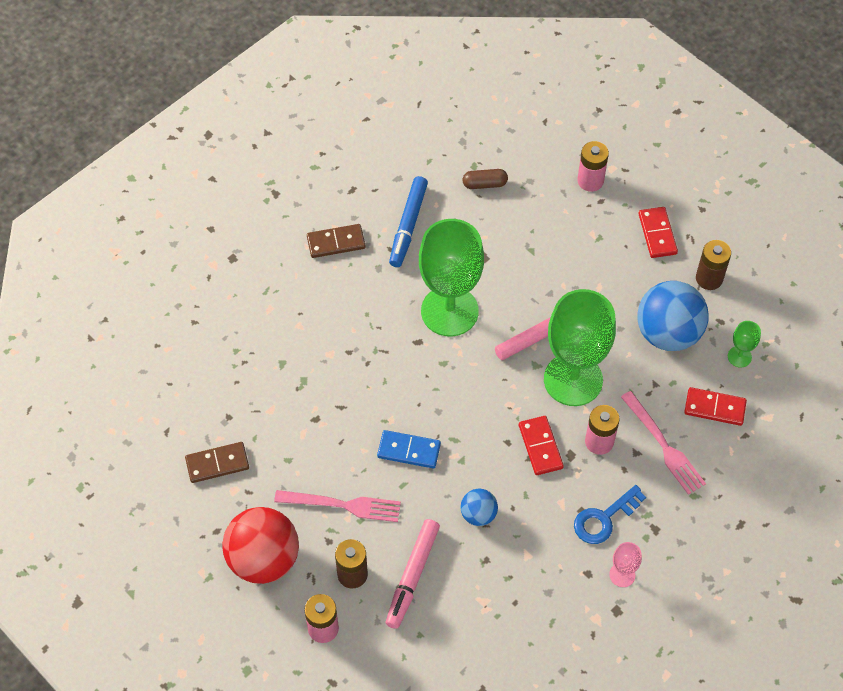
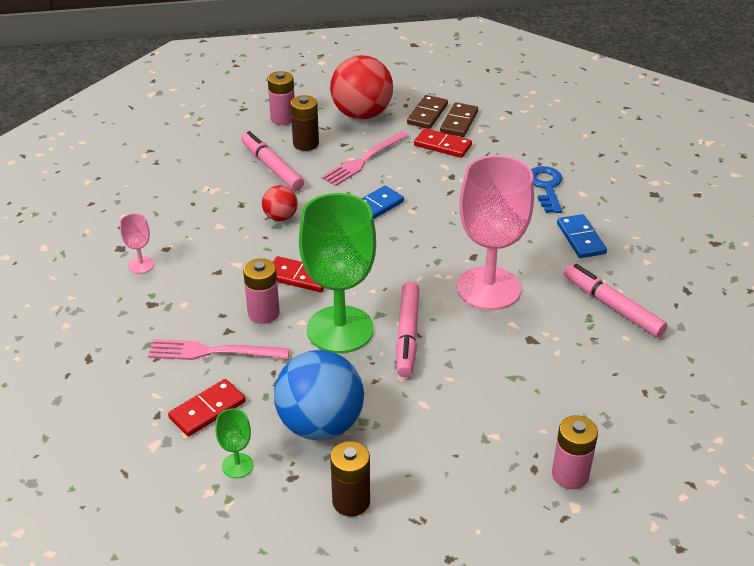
camera: 125 degrees right, 20 degrees down
(336, 243) = (626, 254): brown domino -> brown domino (427, 114)
(337, 281) = (580, 238): none -> blue domino
(408, 226) = (612, 306): blue marker -> pink marker
(449, 311) = (488, 288): green goblet -> pink goblet
(478, 514) = (280, 217): blue ball -> red ball
(484, 184) = (628, 385): brown capsule -> none
(604, 518) = (196, 280): blue key -> blue key (546, 187)
(657, 234) = (448, 491): red domino -> red domino (442, 145)

